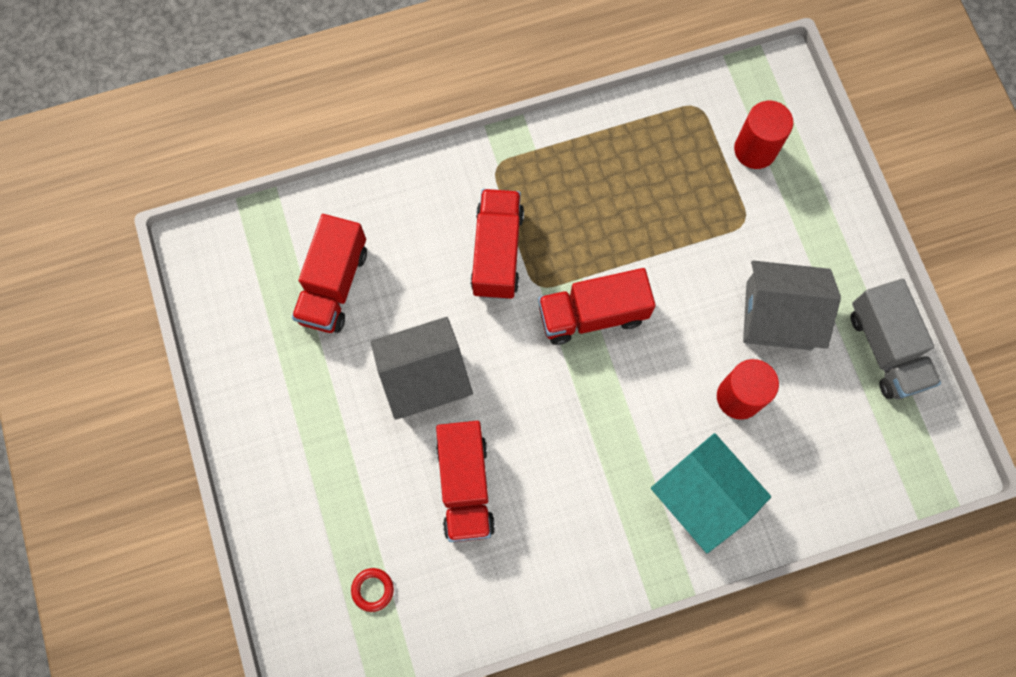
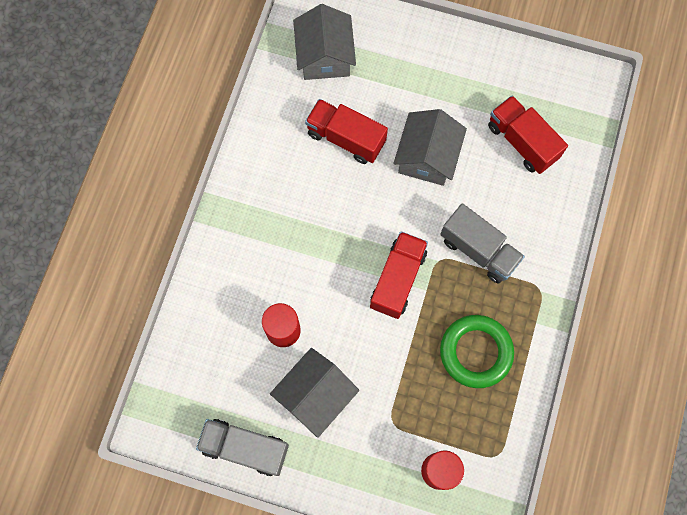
camera: 125 degrees right, 0 degrees up
(372, 589) = (325, 56): red ring -> grey house
(497, 252) = (478, 250): red truck -> grey truck
(611, 188) = (476, 352): none -> green ring
(702, 497) = (242, 264): turquoise house -> none

